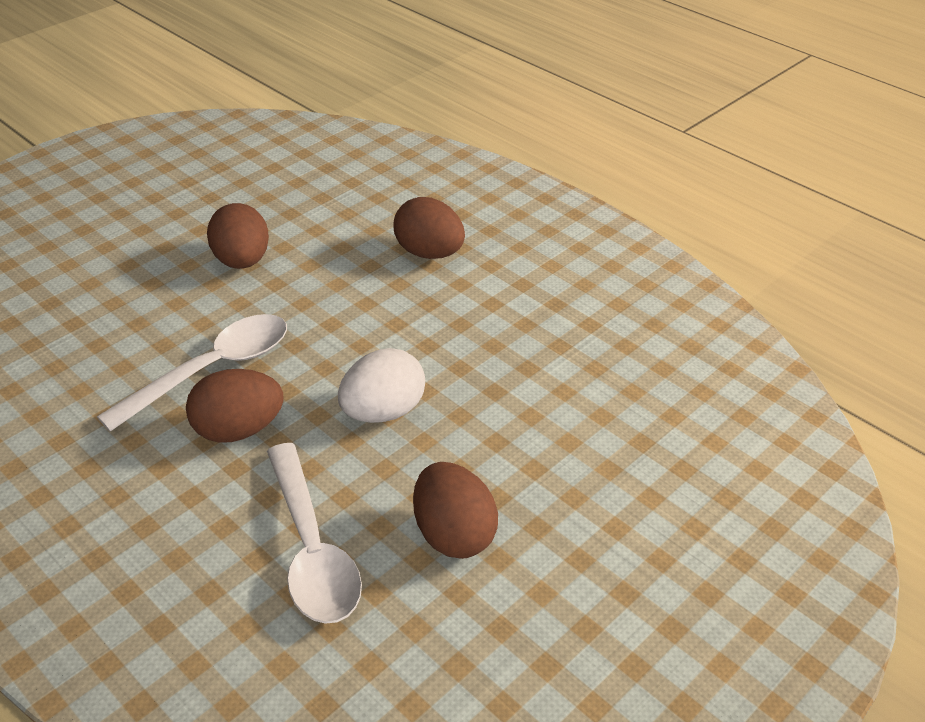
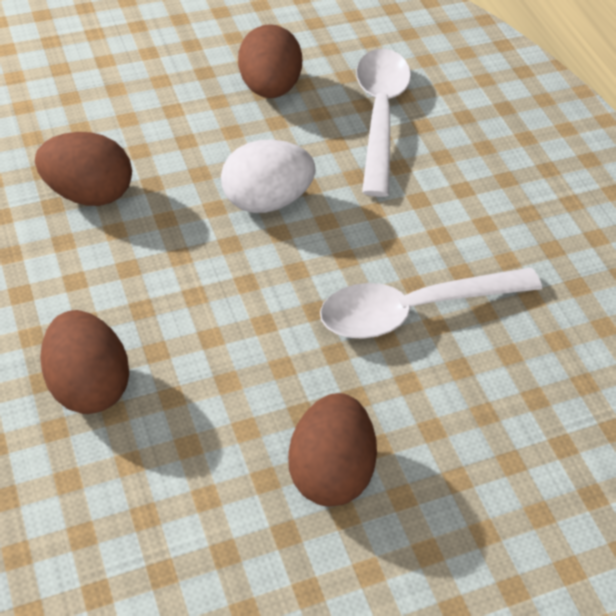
camera: 160 degrees left, 10 degrees up
(239, 430) = (406, 232): brown egg -> brown egg (88, 193)

